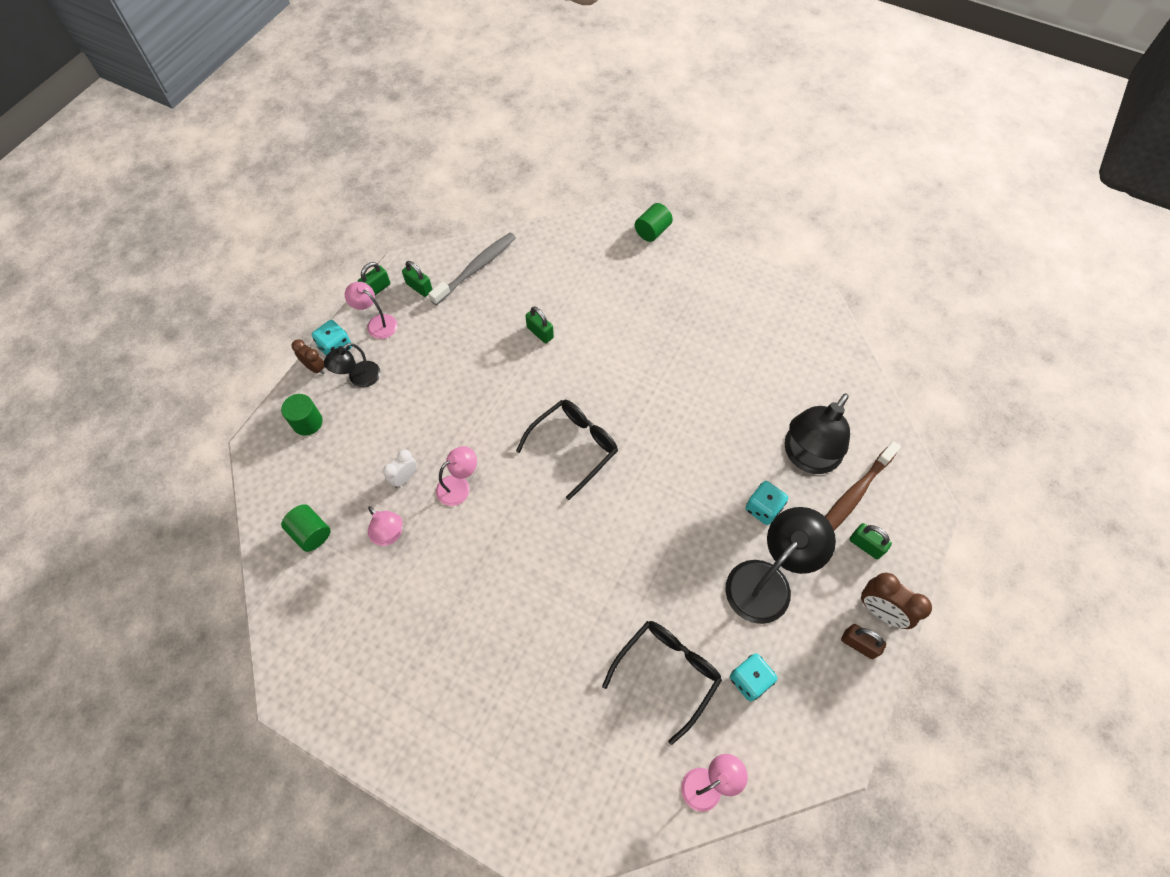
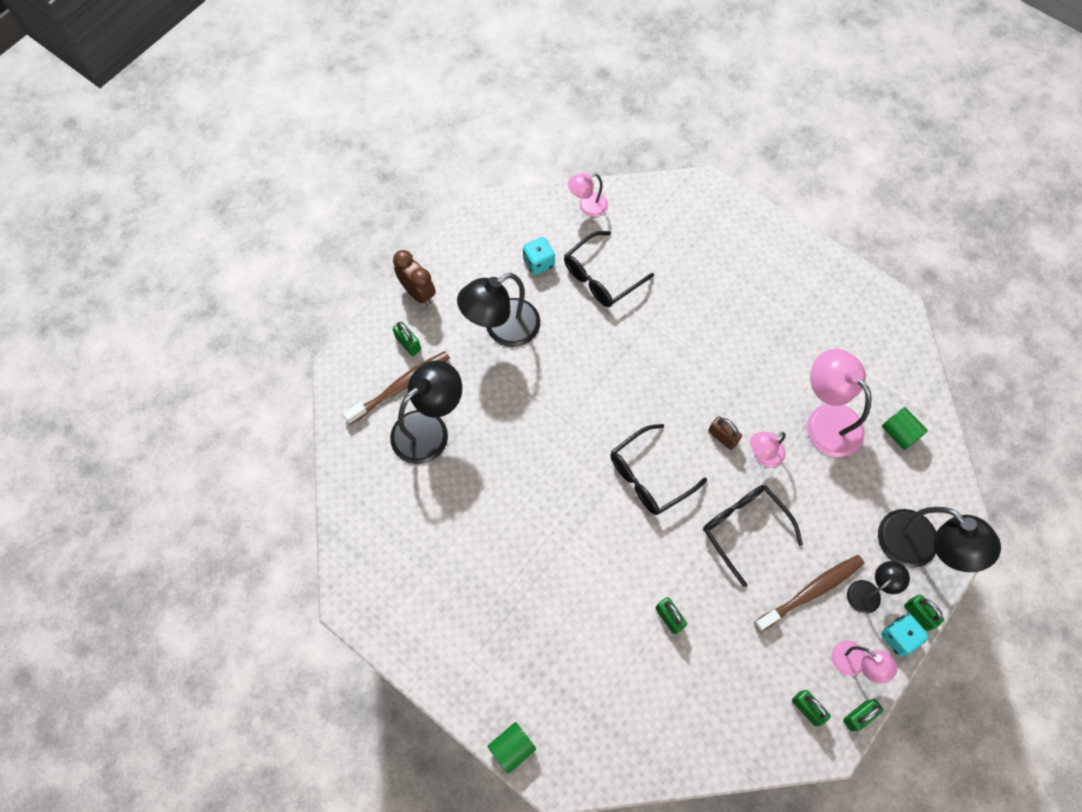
camera: 170 degrees left, 5 degrees up
(307, 422) = (918, 548): green cylinder -> black lamp
(315, 368) = (918, 614): brown clock -> green padlock
(390, 535) = (826, 420): pink lamp -> pink lamp, size x1.82
(404, 477) = (815, 472): white clock -> none
(413, 371) = (811, 591): none -> brown toothbrush
(476, 268) = (738, 726): grey toothbrush -> none
(476, 413) = (744, 529): none -> black glasses
(763, 508) = (486, 388): turquoise dice -> none
(858, 644) = (445, 273): brown padlock -> brown padlock (722, 437)

